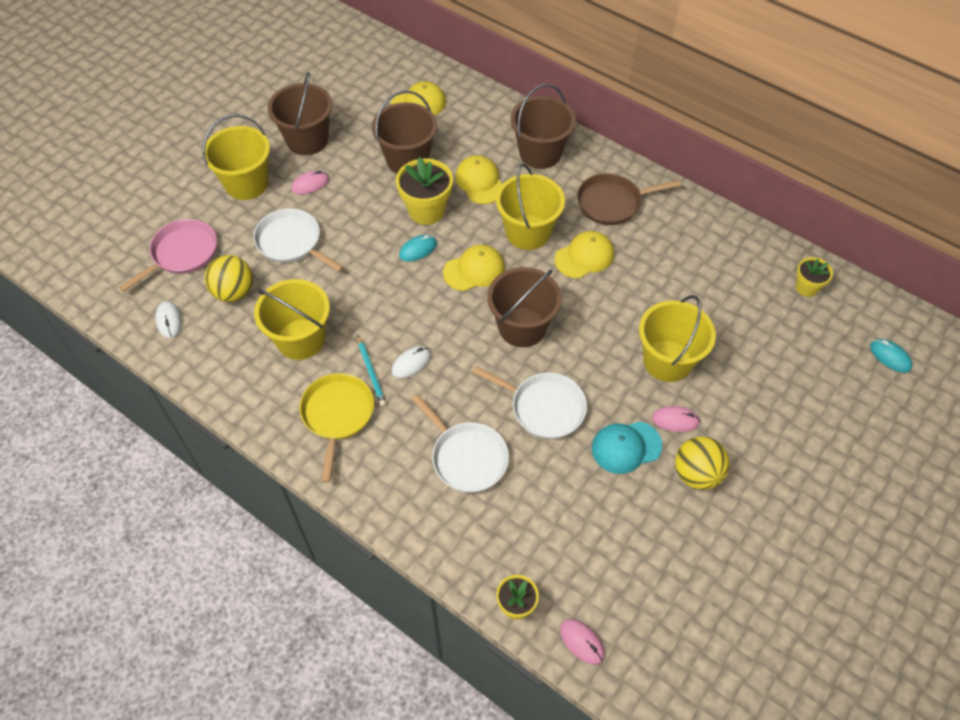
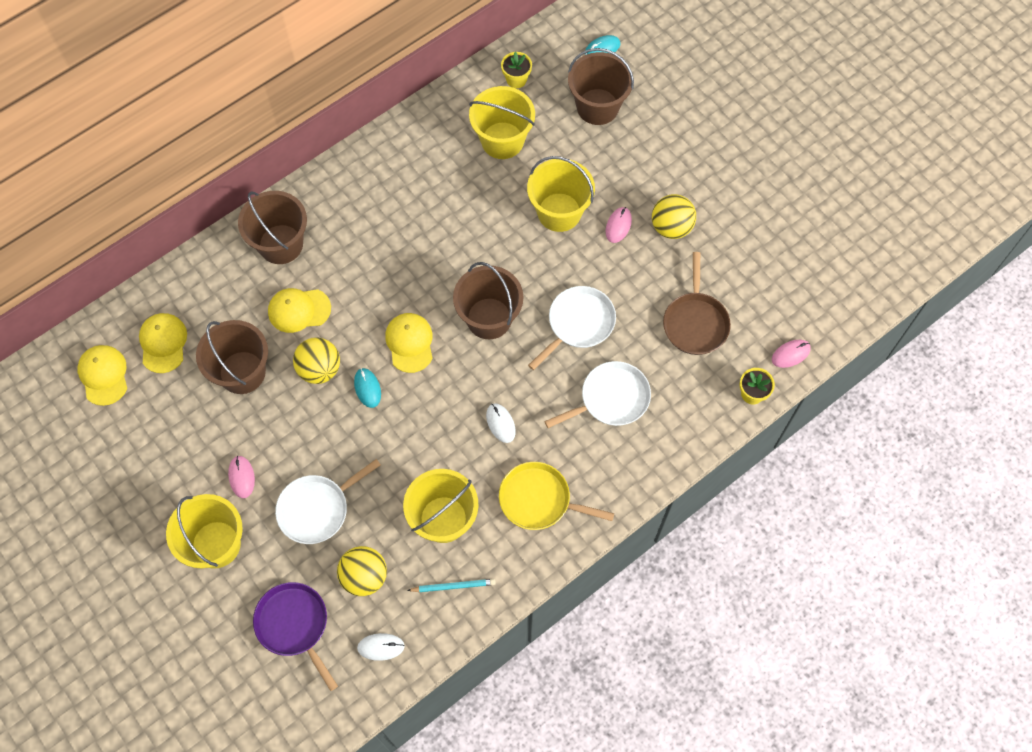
camera: 75 degrees left, 10 degrees up
(182, 254) = (294, 625): pink pan -> purple pan
(307, 140) = (173, 469): brown bucket -> brown bucket (597, 107)
(371, 372) = (500, 461): turquoise pencil -> turquoise pencil (453, 586)
(426, 210) = (319, 369): yellow flower pot -> yellow ball
(528, 232) = (379, 283): yellow bucket -> yellow bucket (502, 140)
(584, 257) = (425, 243): yellow cap -> yellow cap (103, 375)
(612, 203) = (368, 199): brown pan -> brown pan (695, 322)
(626, 447) = (633, 271): turquoise cap -> none

